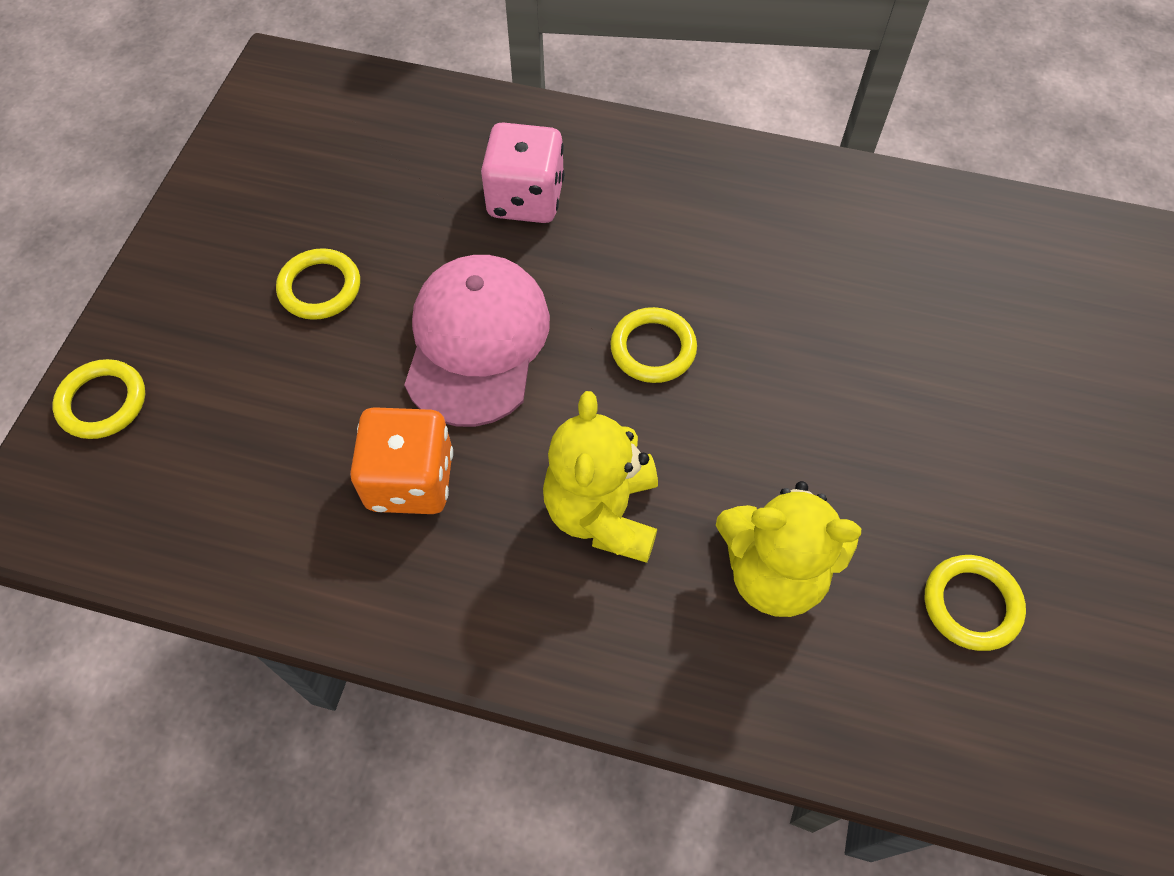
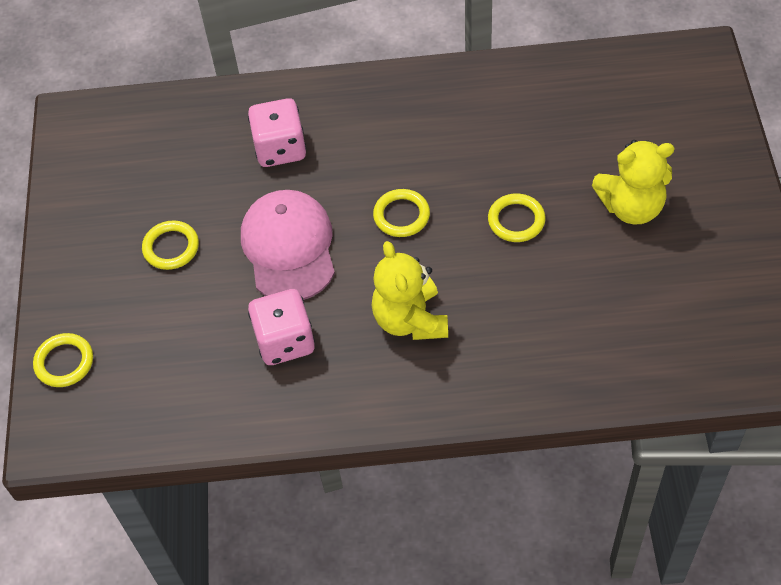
camera: 15 degrees left, 5 degrees down
(410, 480) = (285, 341): orange dice -> pink dice
(773, 572) = (523, 318): yellow teddy bear -> yellow teddy bear (631, 207)
(971, 604) = (641, 297): yellow ring -> yellow ring (516, 220)

